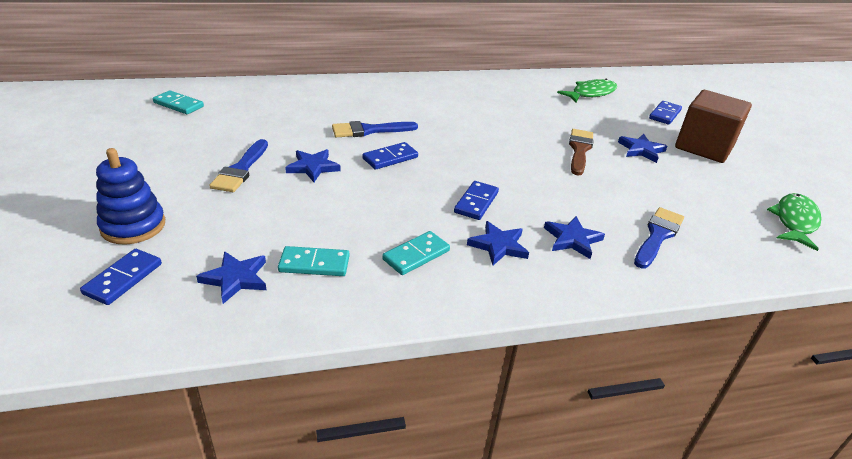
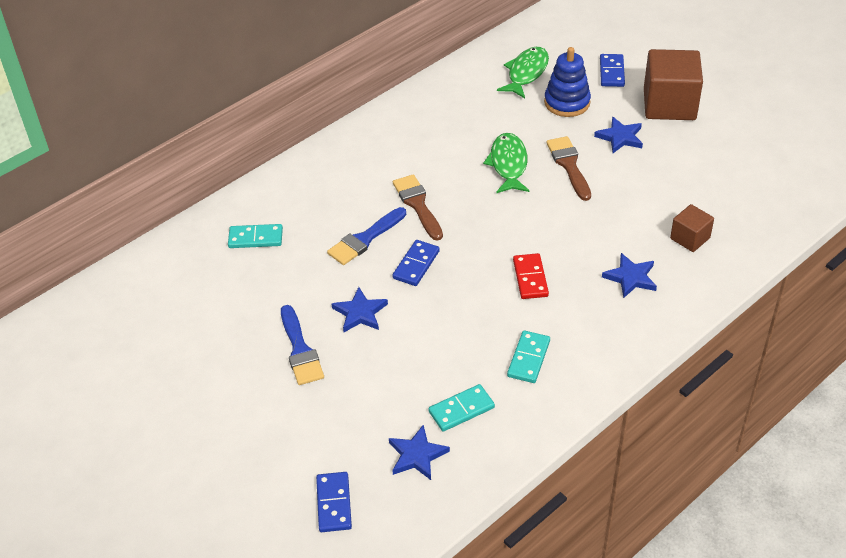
camera: 25 degrees left, 10 degrees up
(133, 226) = (281, 457): blue stacking toy -> blue stacking toy (567, 102)
(178, 105) = (143, 303): turquoise domino -> turquoise domino (255, 238)
(431, 128) = (417, 204): none -> brown brush
(476, 202) = (530, 278): blue domino -> red domino
(498, 245) = (581, 315): blue star -> none
(657, 235) = (690, 238): blue brush -> brown cube
(794, 221) = (780, 166): green fish -> green fish (508, 164)

